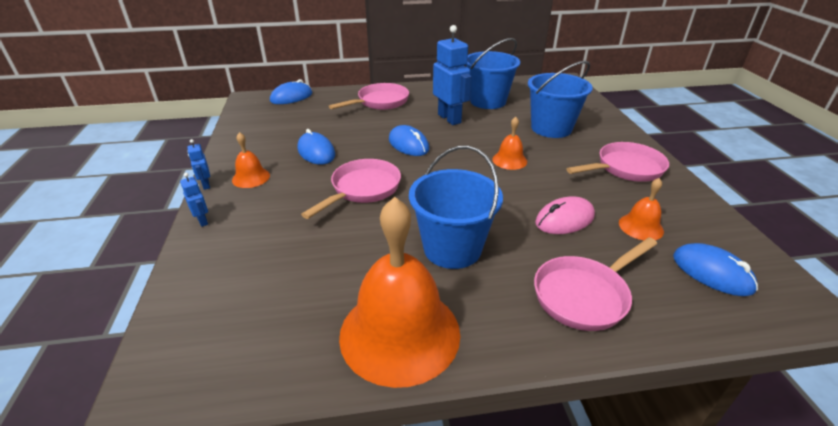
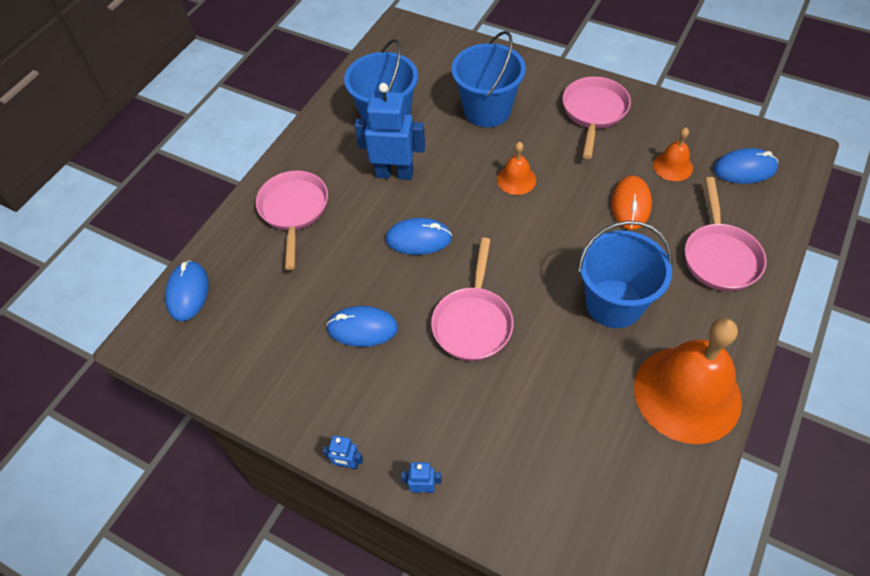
camera: 50 degrees left, 20 degrees up
(251, 177) = (367, 413): orange bell -> none
(362, 189) = (473, 322): pink pan -> pink pan turned 150 degrees counterclockwise
(564, 219) = (630, 205): pink mouse -> orange mouse

